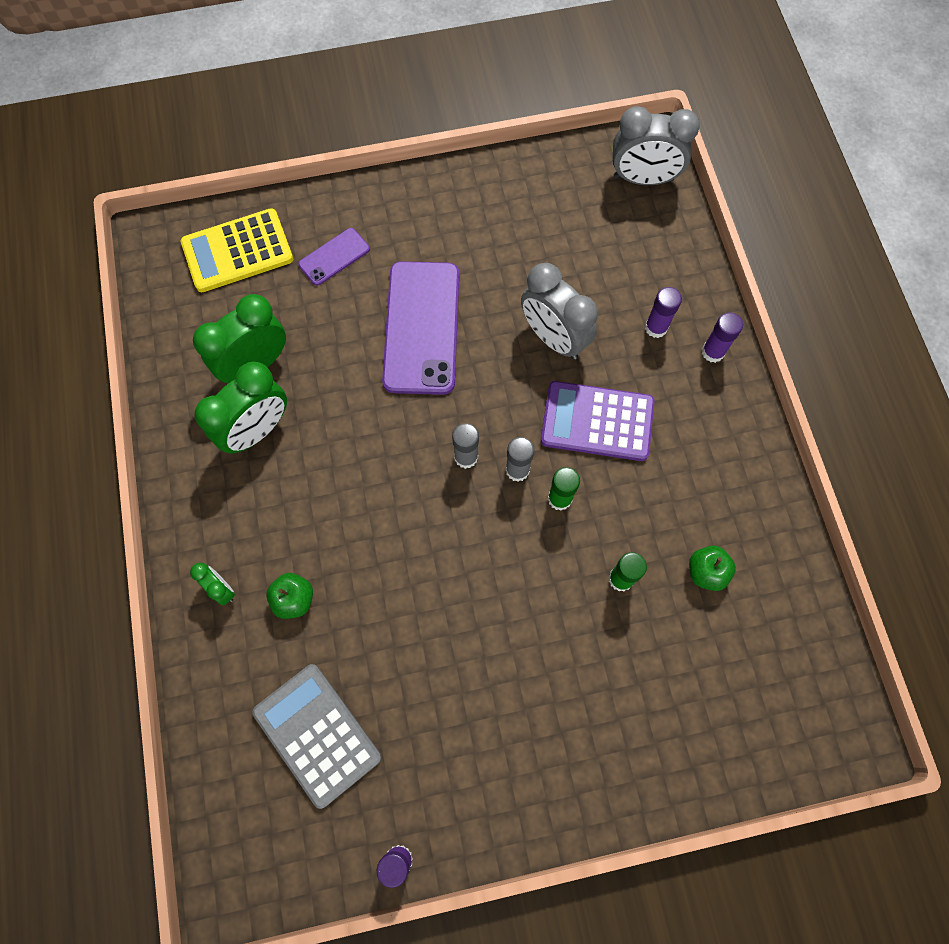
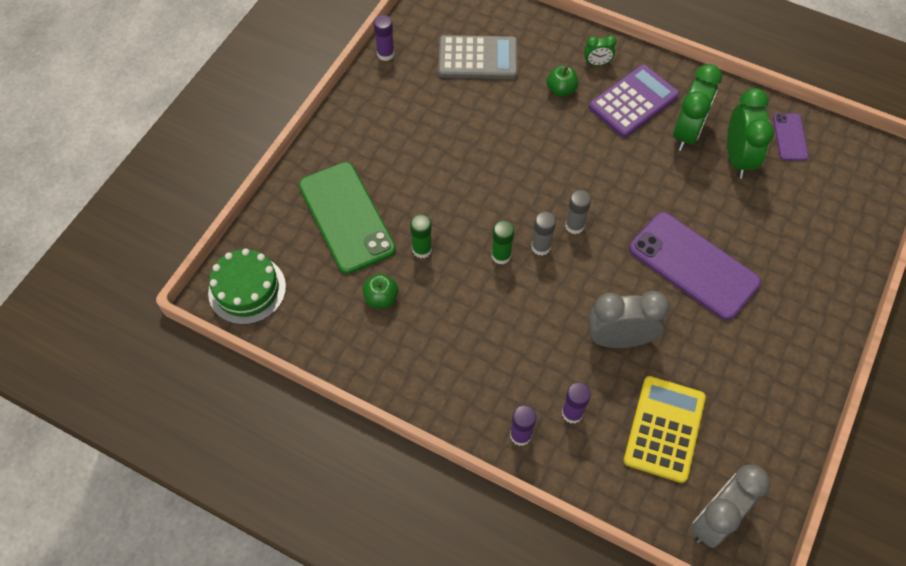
camera: 130 degrees right, 10 degrees down
(237, 251) = (843, 199): yellow calculator -> yellow calculator (664, 429)
(257, 430) = (687, 133): green clock -> green clock turned 150 degrees counterclockwise
(334, 257) = (796, 252): purple phone -> purple phone (790, 137)
(597, 422) = (533, 317): purple calculator -> purple calculator (633, 101)
(655, 690) = (346, 217): none -> green phone
(823, 715) = (247, 289): none -> green cake

